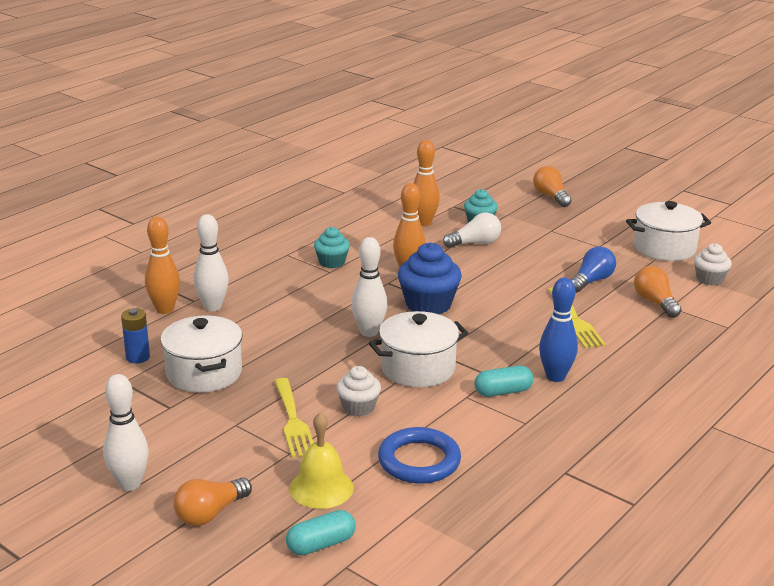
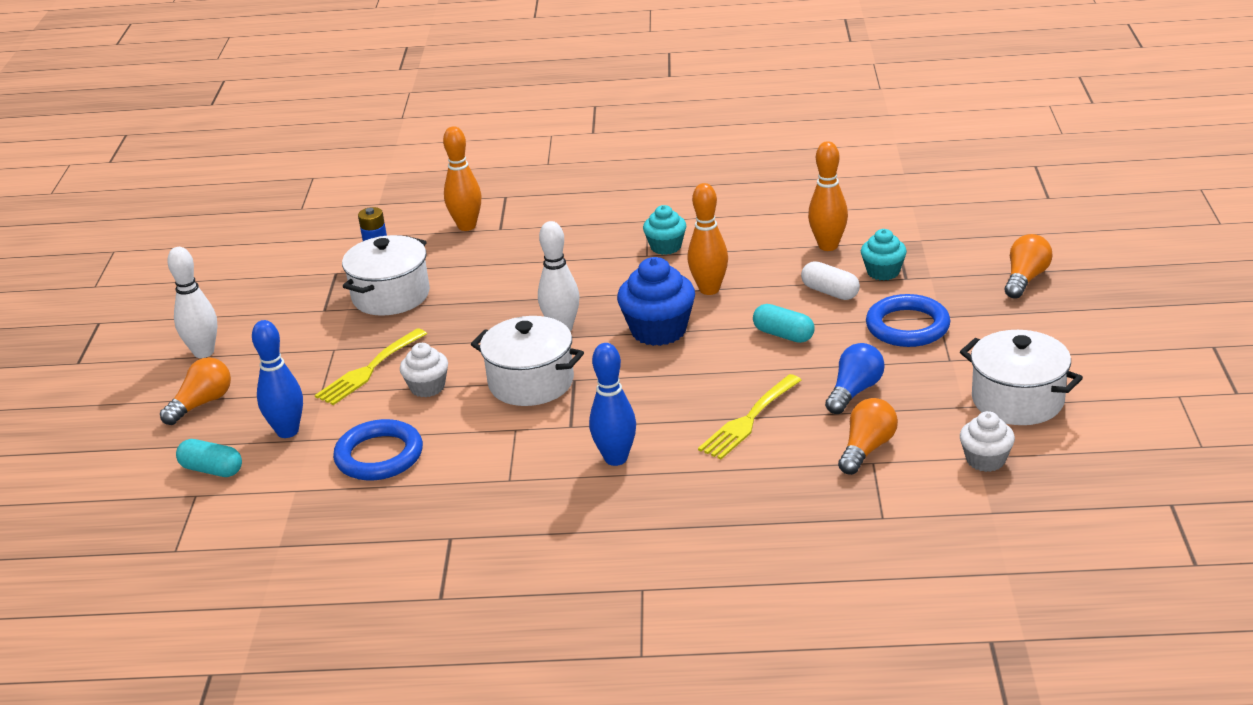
camera: 55 degrees right, 5 degrees up
(210, 513) = (202, 403): orange light bulb -> orange light bulb turned 120 degrees clockwise
(213, 307) = (501, 241): white bowling pin -> none
(321, 488) = (287, 431): yellow bell -> blue bowling pin
(475, 243) = (830, 292): white light bulb -> white capsule
(503, 392) = (549, 443): turquoise capsule -> turquoise capsule (783, 335)
(548, 241) = (907, 326): none -> blue ring
(591, 281) = (854, 391): blue light bulb -> blue light bulb turned 60 degrees counterclockwise

